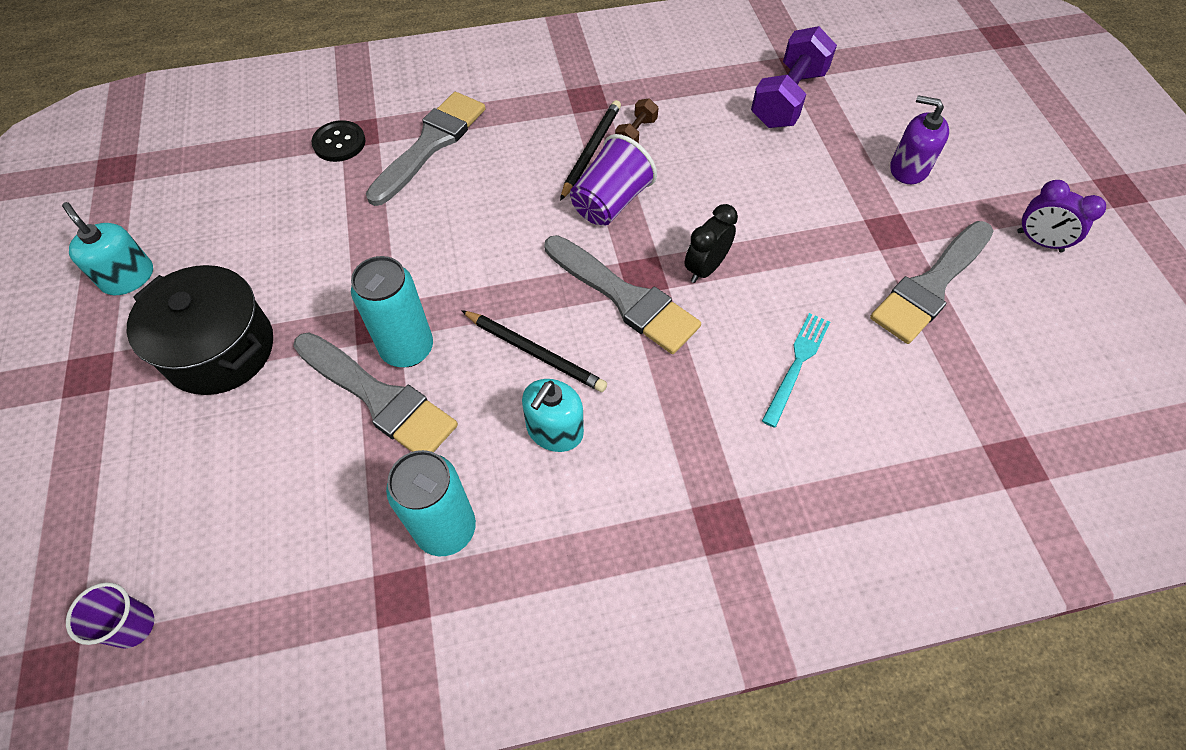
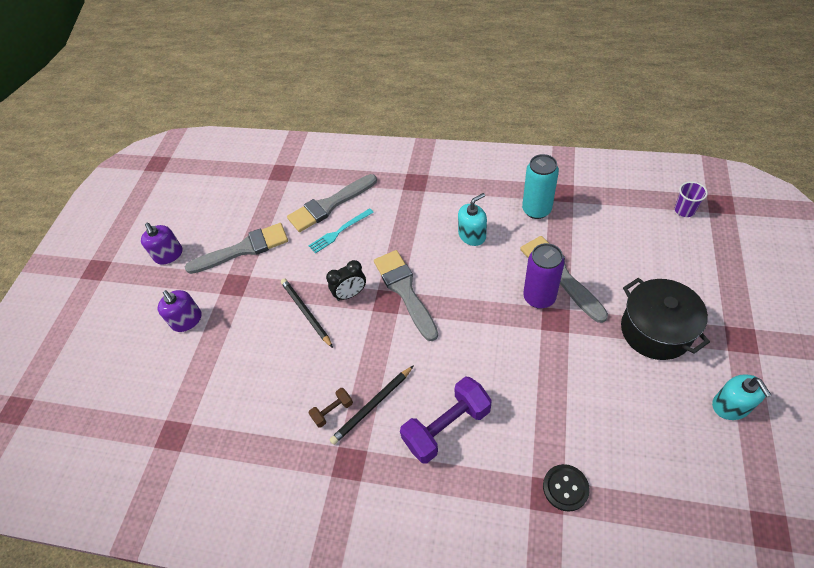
camera: 150 degrees left, 5 degrees down
(407, 349) = (539, 297): turquoise can -> purple can
(431, 144) = (489, 458): grey brush -> grey brush (329, 205)
(535, 352) = (467, 275): black pencil -> black pencil (306, 313)
(610, 202) = (380, 357): purple cup -> none
(788, 98) = (208, 405): purple dumbbell -> purple dumbbell (447, 427)
(1039, 241) = (168, 255): purple clock -> purple soap dispenser

